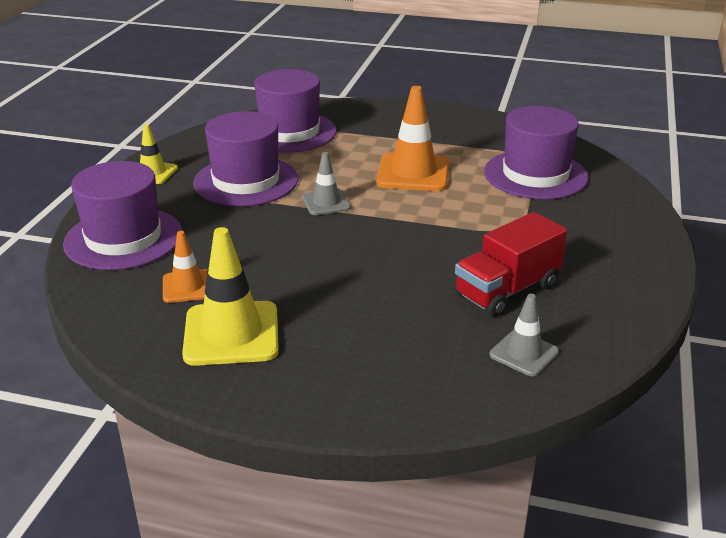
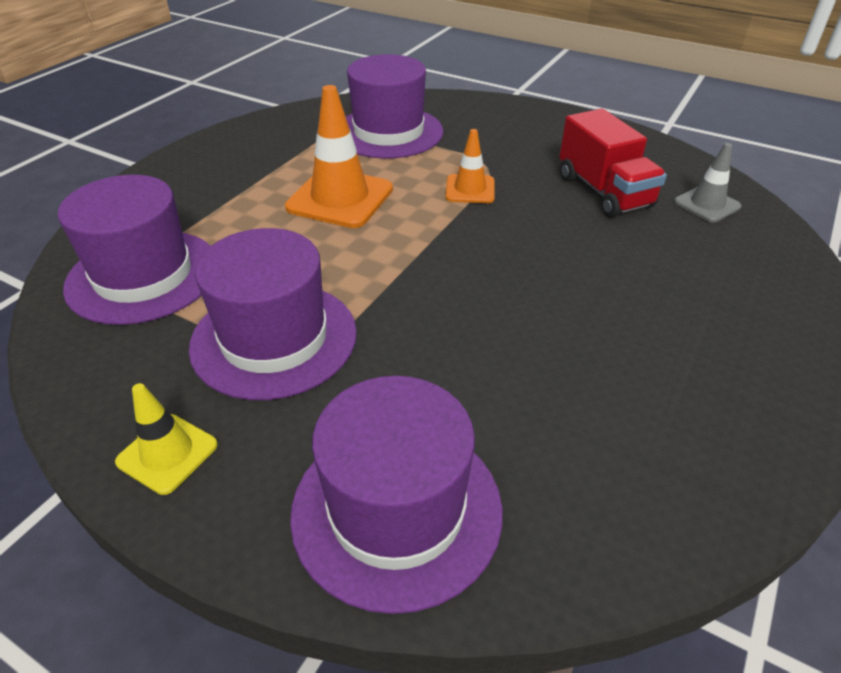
camera: 75 degrees left, 10 degrees up
(187, 286) = (566, 432): orange traffic cone -> orange traffic cone (470, 189)
(231, 334) = (684, 396): yellow traffic cone -> none
(326, 203) = (380, 273): grey traffic cone -> none

